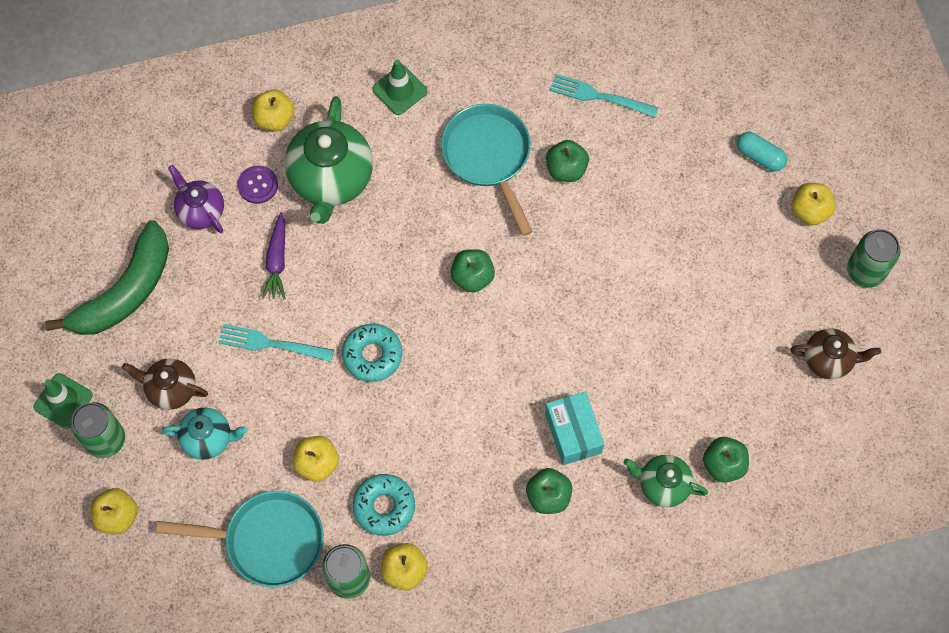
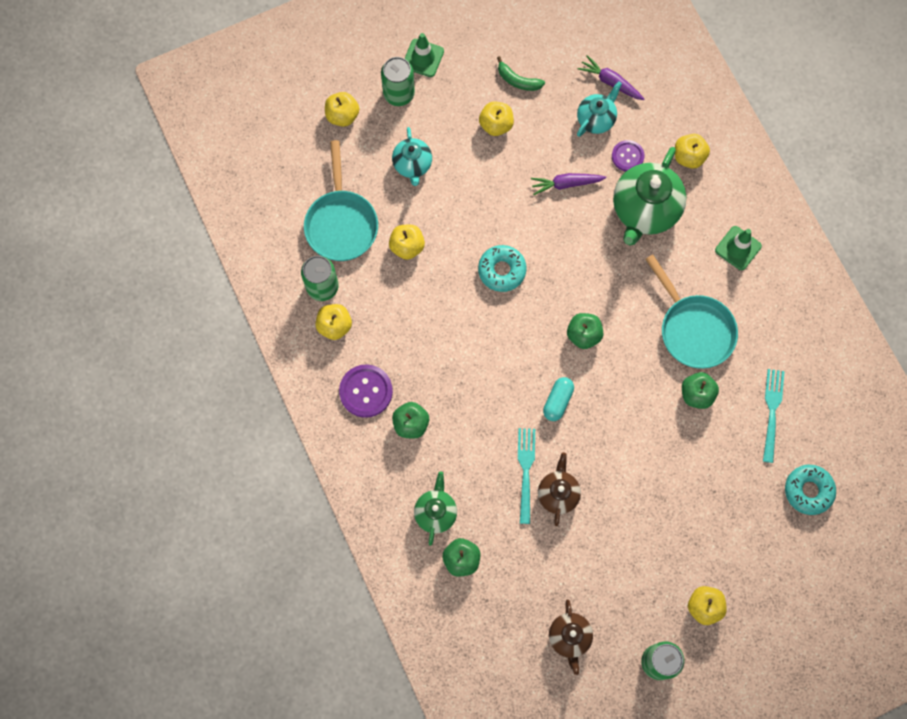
camera: 80 degrees right, 5 degrees up
(125, 291) = (518, 80): green banana -> green banana, size x0.46
(156, 185) = (610, 82): none -> purple carrot
(171, 389) = (446, 130): brown teapot -> brown teapot (558, 493)
(179, 328) = (496, 125): none -> yellow apple
(200, 211) = (596, 119): purple teapot -> turquoise teapot
(271, 344) = (496, 194): turquoise fork -> turquoise fork (525, 471)
(331, 180) = (645, 210): green teapot -> green teapot turned 60 degrees counterclockwise
(384, 506) = (381, 302): turquoise donut -> turquoise donut (808, 491)
(488, 157) = (693, 329): turquoise pan -> turquoise pan turned 90 degrees clockwise
(497, 544) = (366, 391): none -> purple button
(573, 433) = (466, 435): turquoise box -> none
(759, 156) = (746, 557): turquoise capsule -> turquoise capsule (557, 401)

